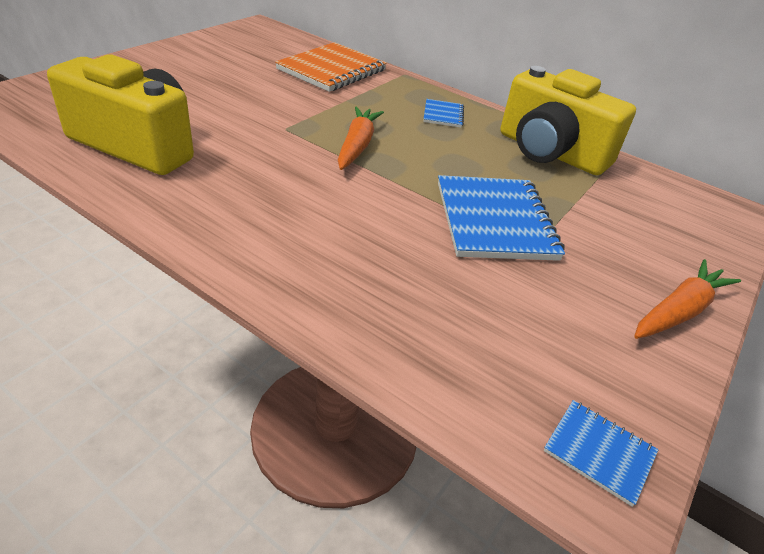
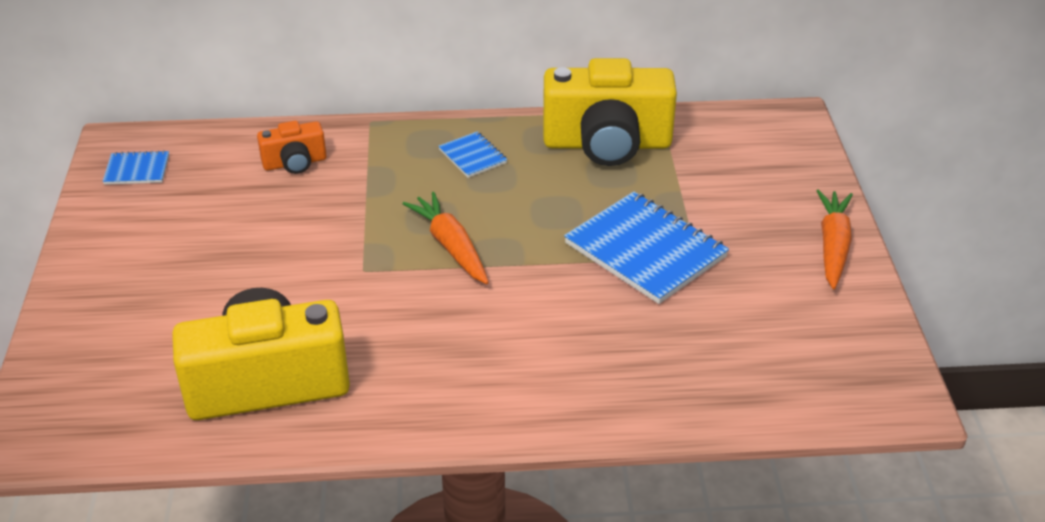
camera: 35 degrees left, 0 degrees up
(332, 70) = (295, 163): orange notebook -> orange camera
(599, 452) = (878, 382): blue notebook -> blue notebook (137, 170)

